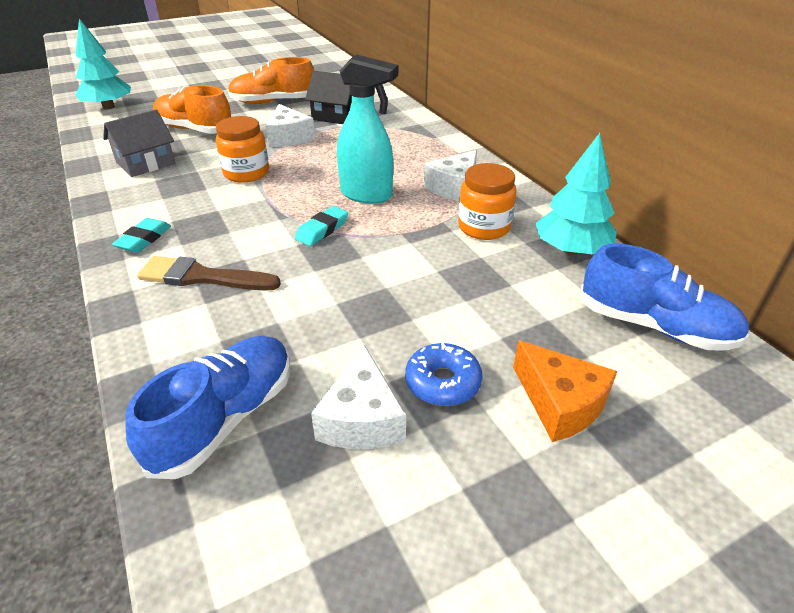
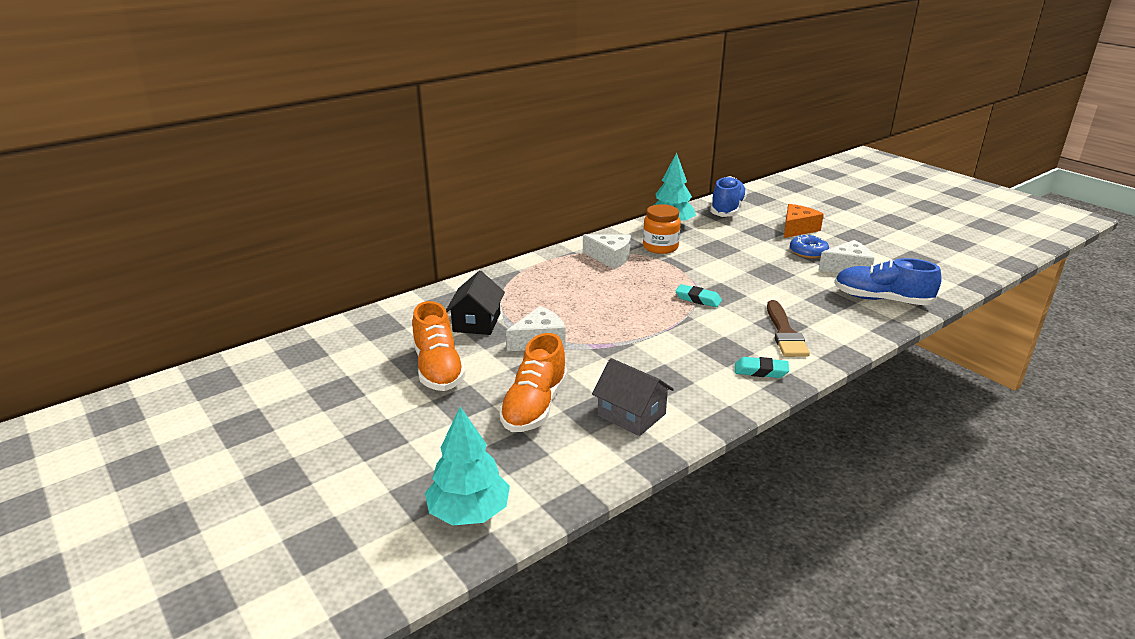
camera: 100 degrees left, 10 degrees down
(246, 173) = (626, 348): orange jar -> none
(367, 195) = (638, 288): turquoise spray bottle -> none

